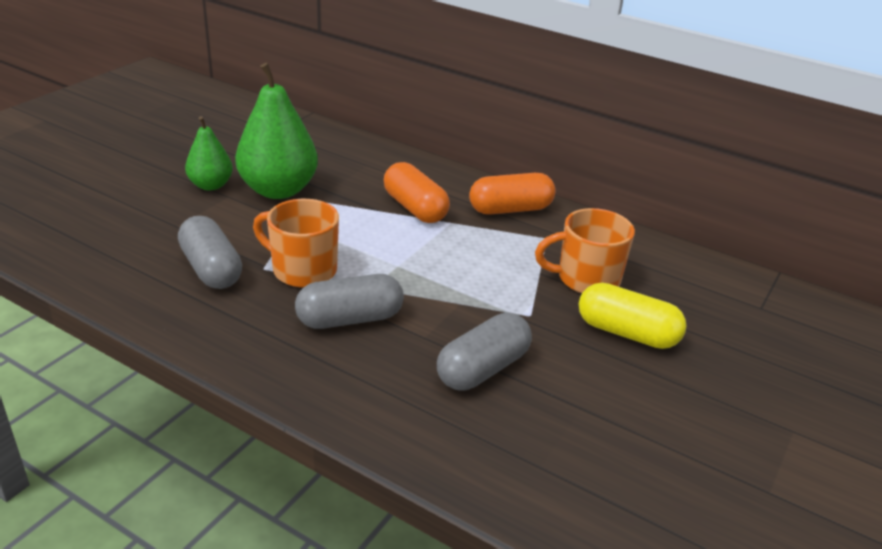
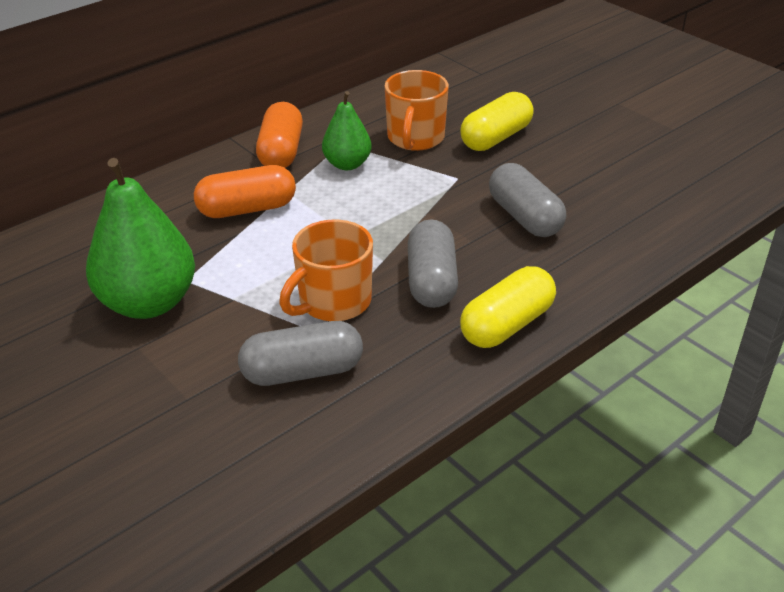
camera: 70 degrees left, 5 degrees up
(210, 185) = (100, 361): green pear -> green pear (347, 164)
(296, 373) = (506, 325): none -> yellow capsule

